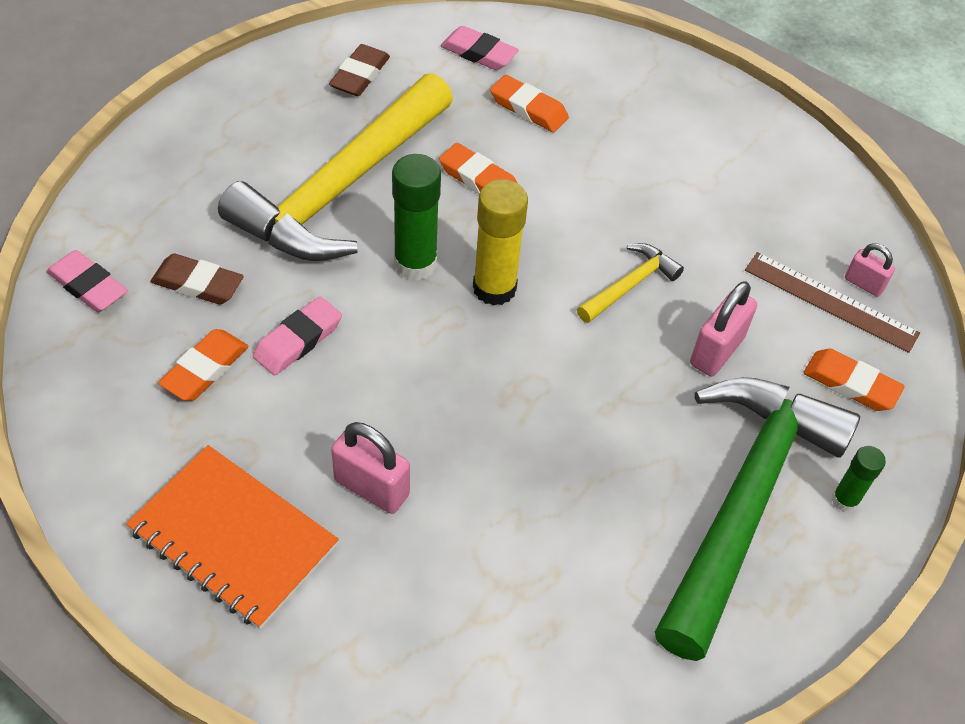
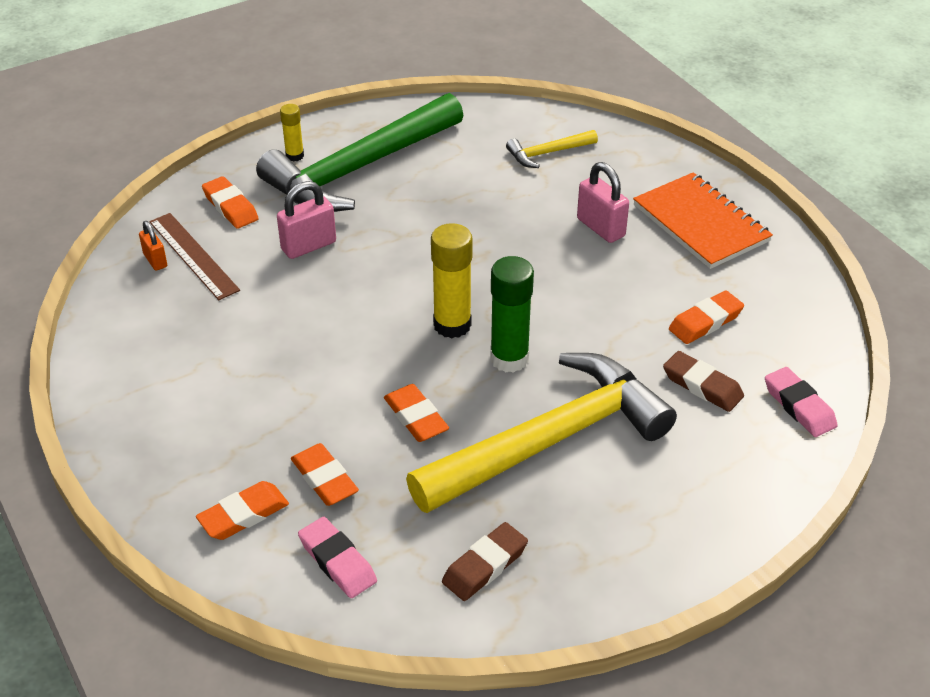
camera: 155 degrees left, 10 degrees down
(298, 340) = (627, 325): pink eraser -> none
(575, 68) = (243, 515): none -> orange eraser
(630, 285) = (340, 302): yellow hammer -> yellow hammer (547, 153)
(845, 500) = (294, 156): green glue stick -> yellow glue stick
(864, 284) = (155, 260): pink padlock -> orange padlock

